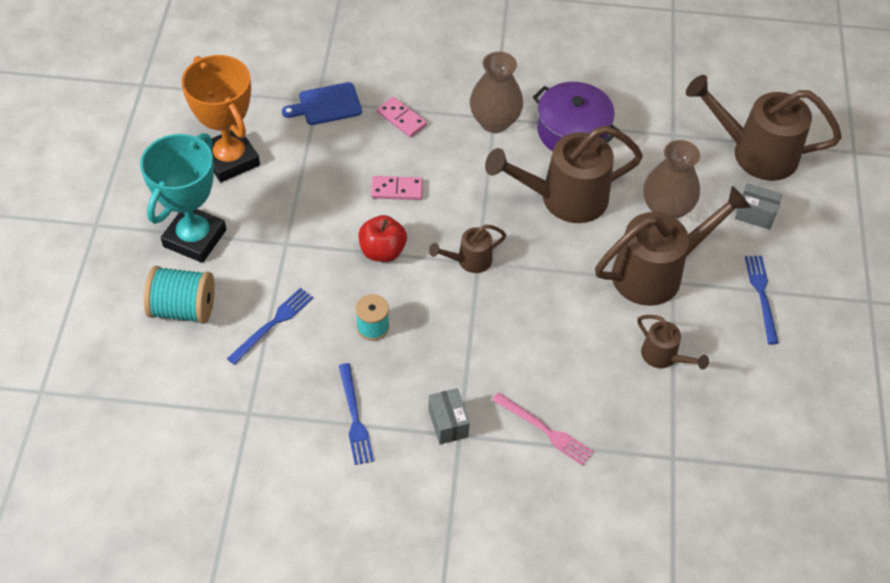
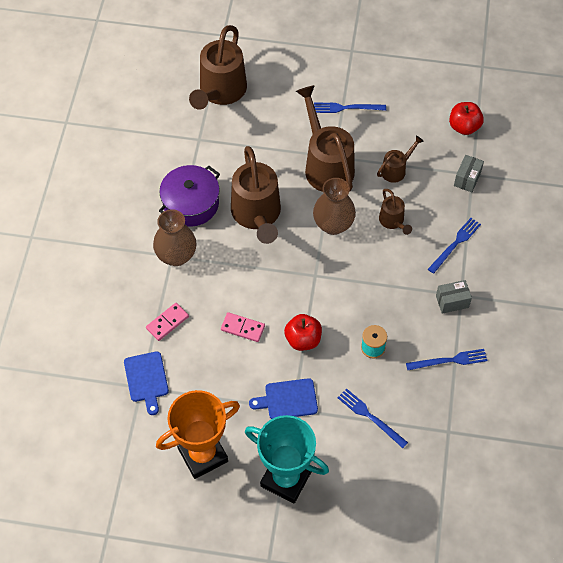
camera: 85 degrees left, 5 degrees up
(183, 308) = (355, 483): turquoise spool -> none
(299, 237) = (288, 399): none -> blue cutting board
(397, 190) = (243, 328): pink domino -> pink domino turned 75 degrees counterclockwise
(469, 261) = (313, 281): brown watering can -> brown watering can (393, 222)
(545, 430) = (455, 244): pink fork -> blue fork
(666, 209) = (270, 152): brown vase -> brown vase (333, 225)
(755, 214) = (277, 101): grey box -> grey box (467, 179)
(760, 449) = (464, 127): none -> red apple

